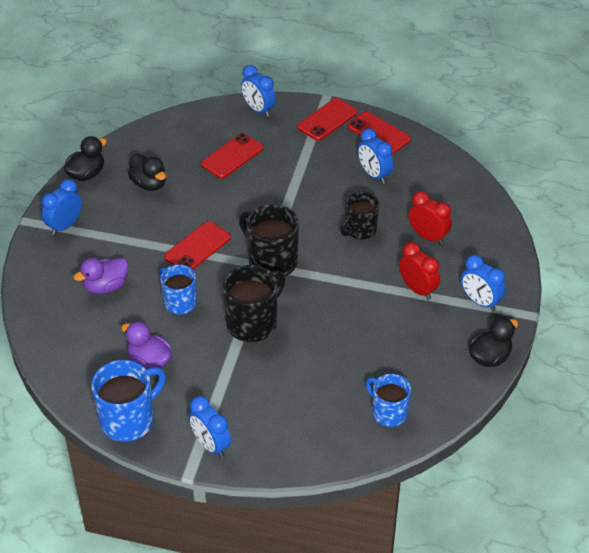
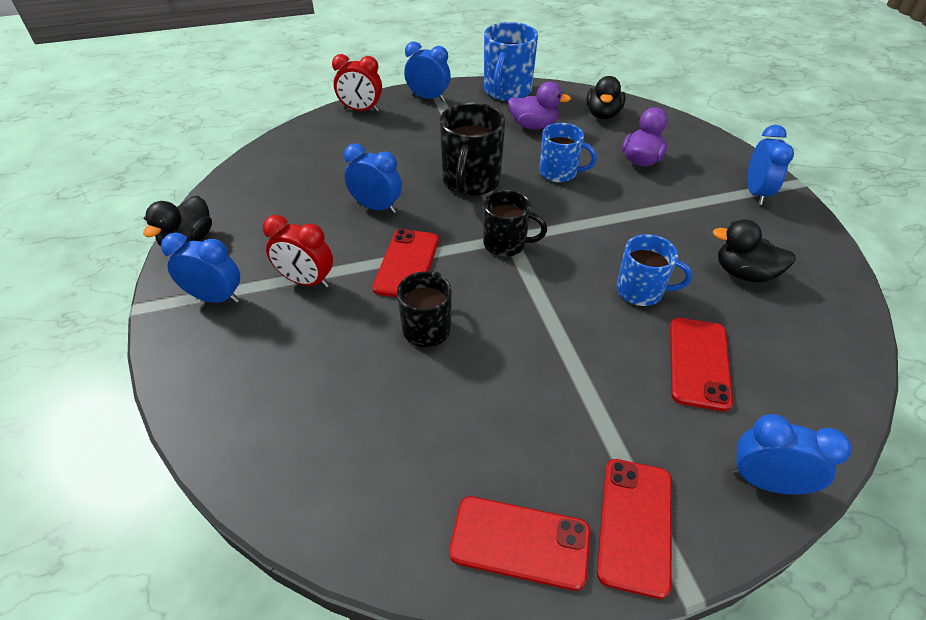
camera: 150 degrees right, 0 degrees up
(86, 174) = (824, 253): black duck -> black duck (602, 115)
(197, 247) = (601, 226): red phone -> red phone (407, 264)
(271, 261) = (506, 244): black mug -> black mug, size x0.66
(374, 175) = (466, 434): blue clock -> blue clock (376, 207)
(388, 412) = (286, 162): blue mug -> blue mug (641, 291)
(428, 236) = (323, 360): red clock -> red clock (361, 110)

